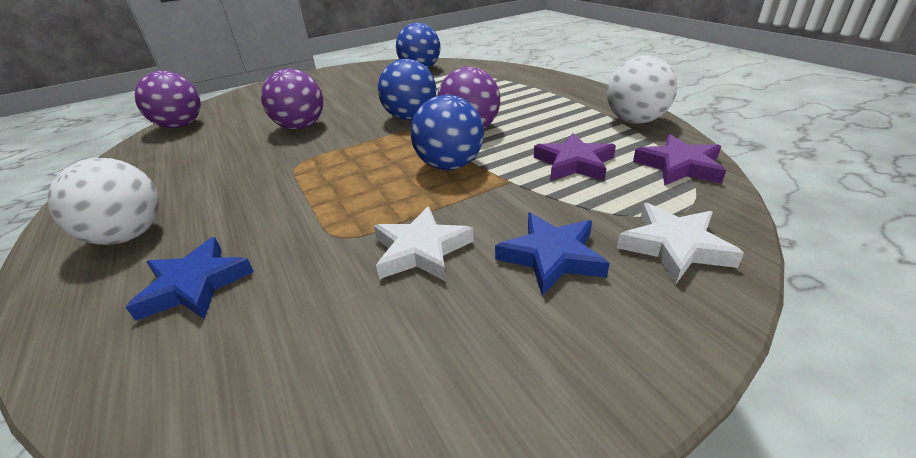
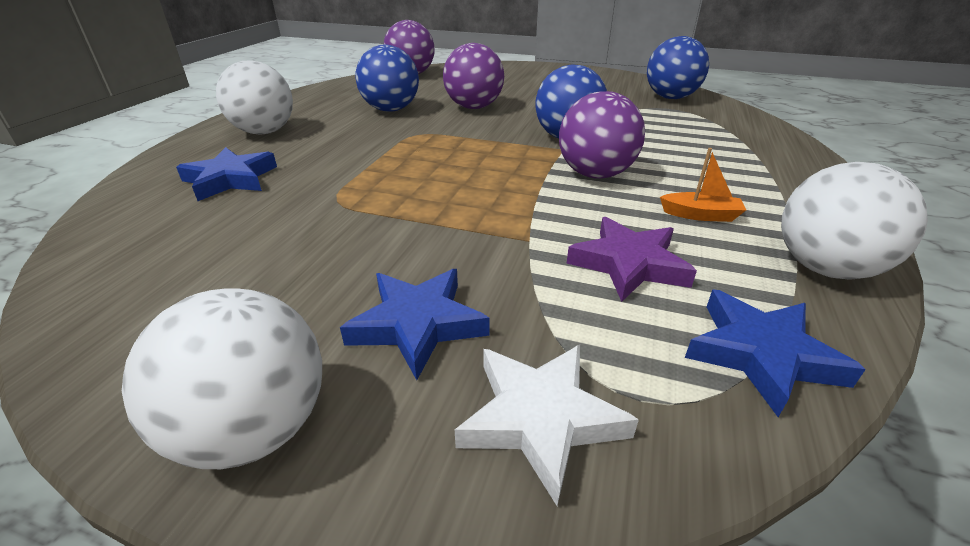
camera: 45 degrees right, 0 degrees up
(421, 250) = (354, 244): white star -> none
(450, 165) = (510, 195): blue ball -> blue ball (391, 110)
(555, 124) = (700, 215): none -> orange boat
(594, 367) = (255, 428): none -> white ball
(679, 166) = (761, 354): purple star -> blue star

